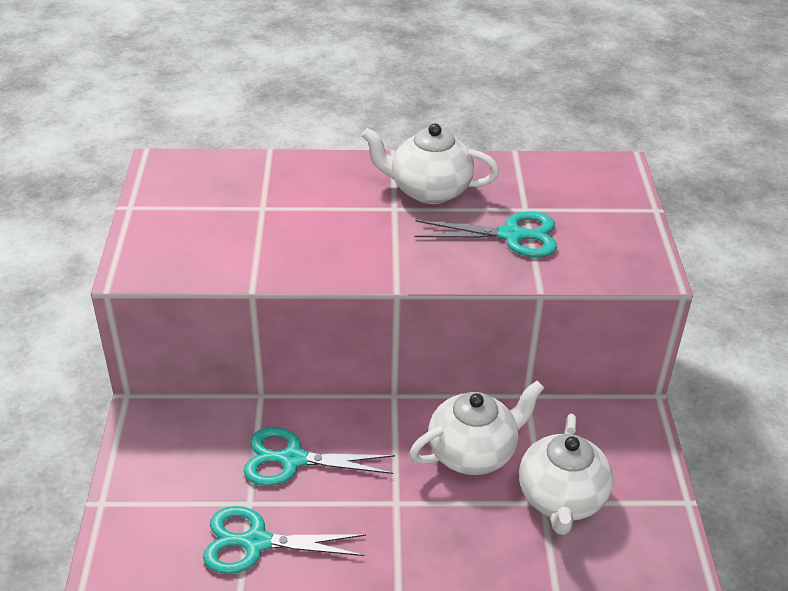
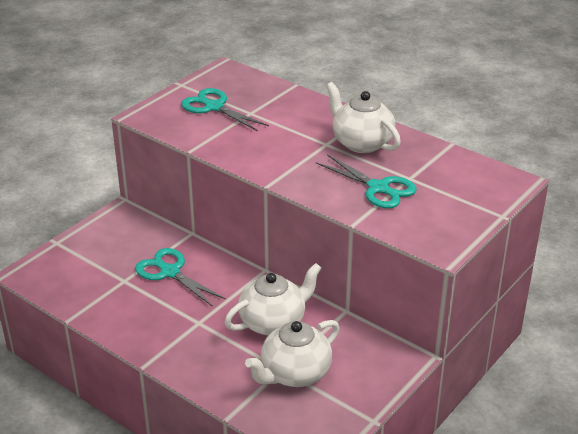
camera: 40 degrees right, 5 degrees down
(255, 542) = (105, 300): turquoise scissors -> turquoise scissors (213, 107)
(473, 452) = (273, 322): white teapot -> white teapot turned 45 degrees counterclockwise

